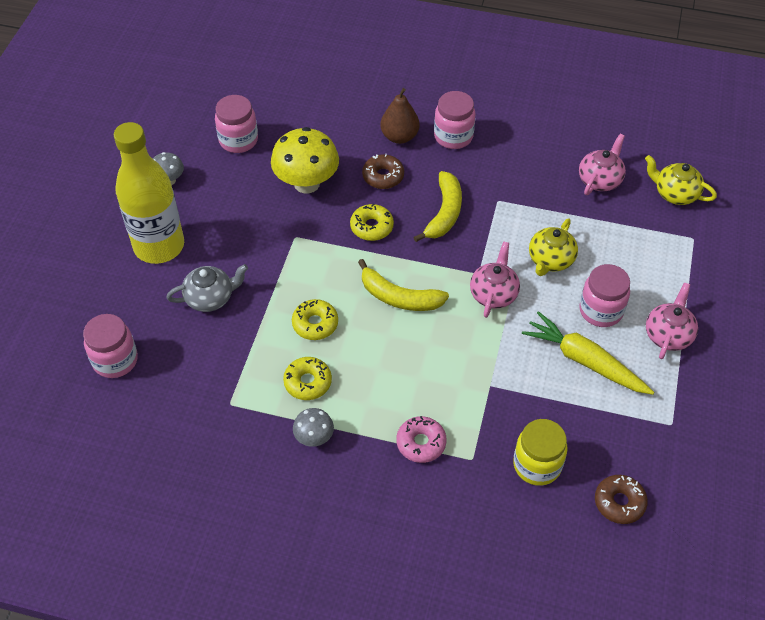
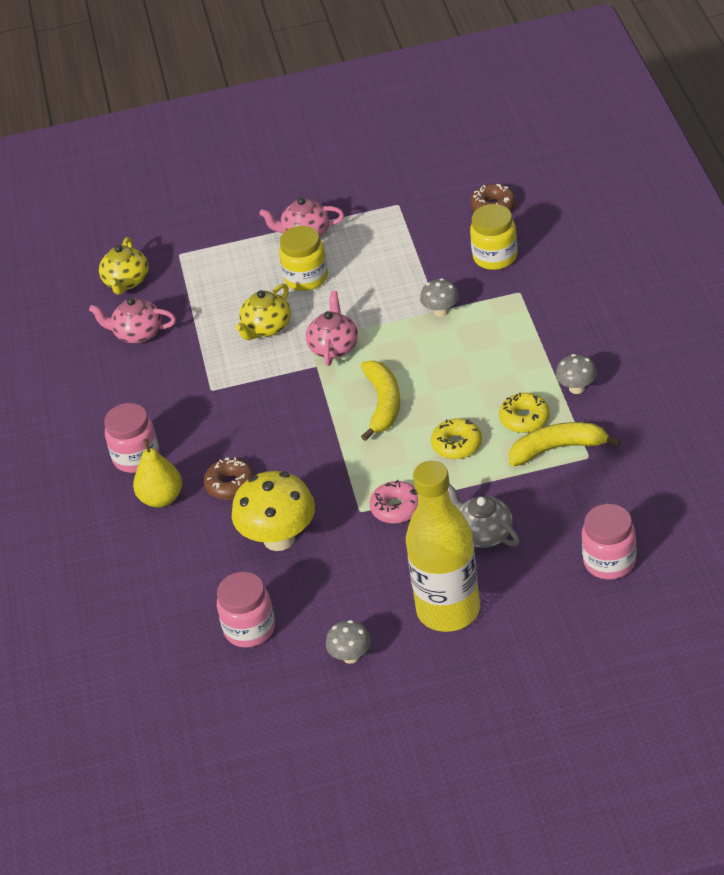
camera: 110 degrees left, 10 degrees down
(371, 227) = (307, 461): yellow donut -> none
(399, 136) = (161, 498): brown pear -> yellow pear
(421, 443) = (528, 325): pink donut -> pink donut (396, 508)
(444, 213) = (253, 419): yellow banana -> yellow banana (558, 449)
(487, 387) = (441, 311): none -> grey mushroom
(493, 294) = (334, 347): pink teapot -> pink teapot turned 105 degrees clockwise
(550, 260) = (266, 328): yellow teapot -> yellow teapot turned 120 degrees clockwise
(584, 361) = (369, 268): yellow carrot -> none
(601, 311) = (306, 278): pink jar -> yellow jar

